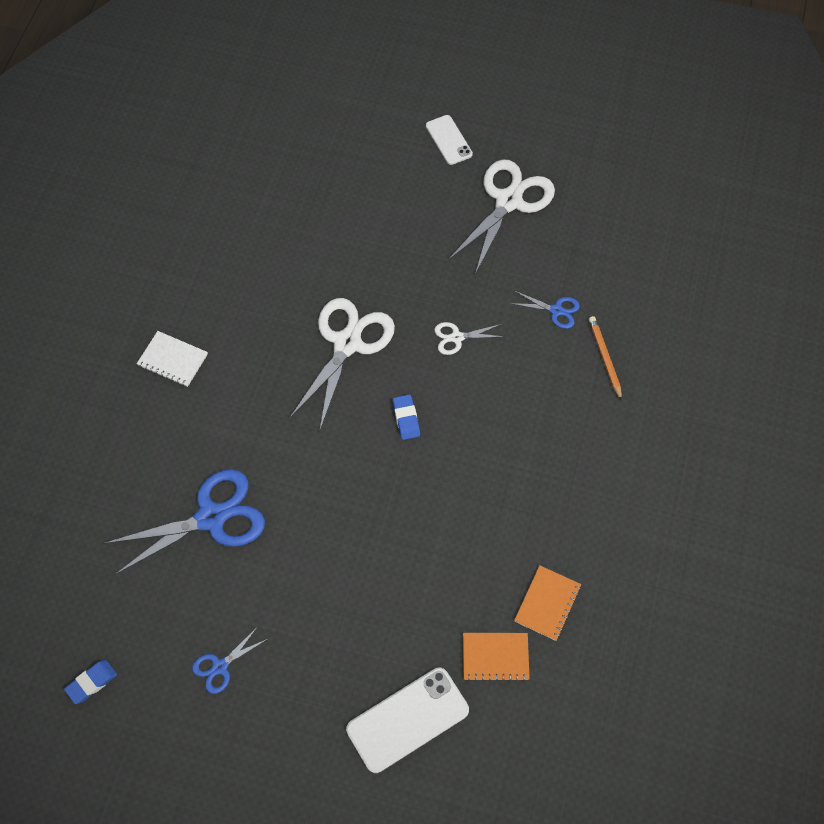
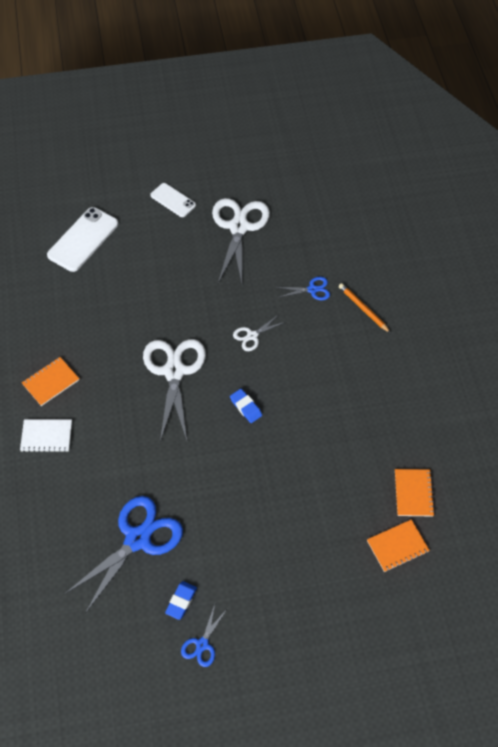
camera: 25 degrees left, 5 degrees down
(91, 682) = (109, 702): blue eraser -> blue eraser (181, 601)
(207, 300) = (51, 382): none -> orange notebook
(407, 719) = (359, 618): white phone -> white phone (83, 239)

